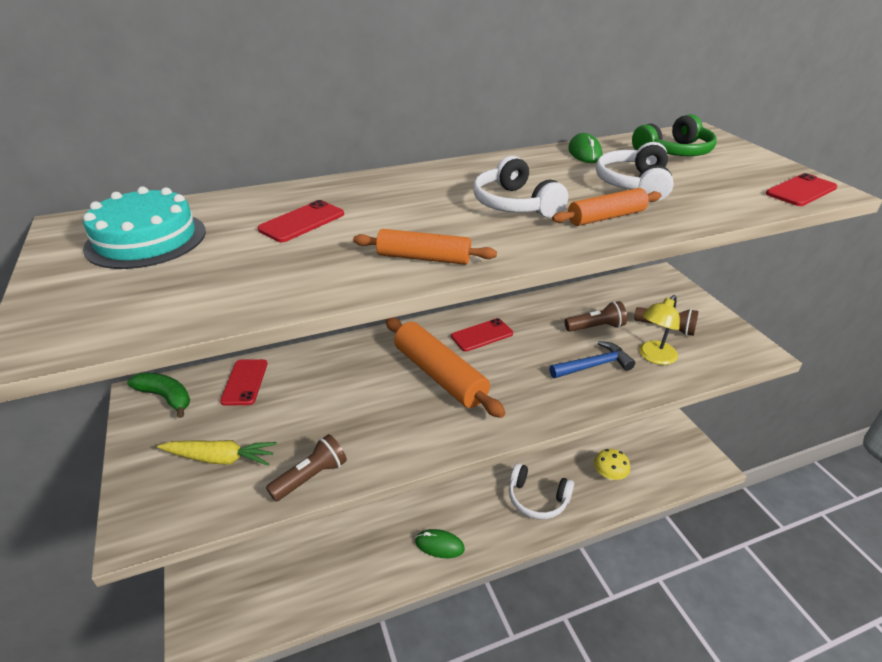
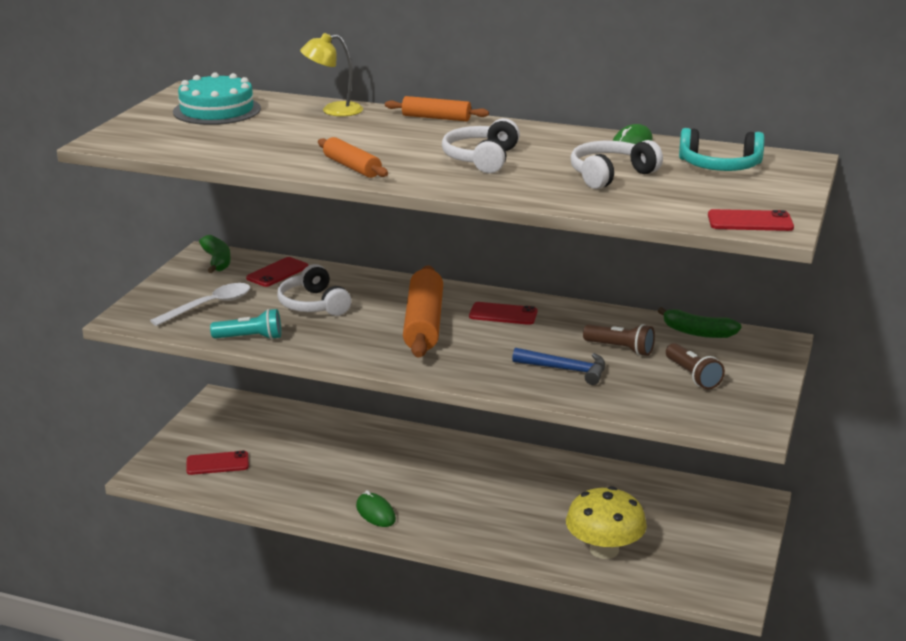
camera: 40 degrees right, 10 degrees down
(220, 458) = (209, 306): yellow carrot -> white spoon
(302, 222) = (318, 127): red phone -> red phone (217, 463)
(311, 477) = (250, 338): brown flashlight -> turquoise flashlight
(537, 499) = (504, 529): white headphones -> white headphones (313, 305)
(606, 217) = (529, 185): orange rolling pin -> orange rolling pin (436, 118)
(609, 475) = (604, 550): yellow mushroom -> yellow mushroom, size x1.77
(614, 290) = (697, 332): none -> green banana
(654, 357) = (635, 387): yellow lamp -> yellow lamp (333, 110)
(674, 152) = (720, 166): green headphones -> turquoise headphones

